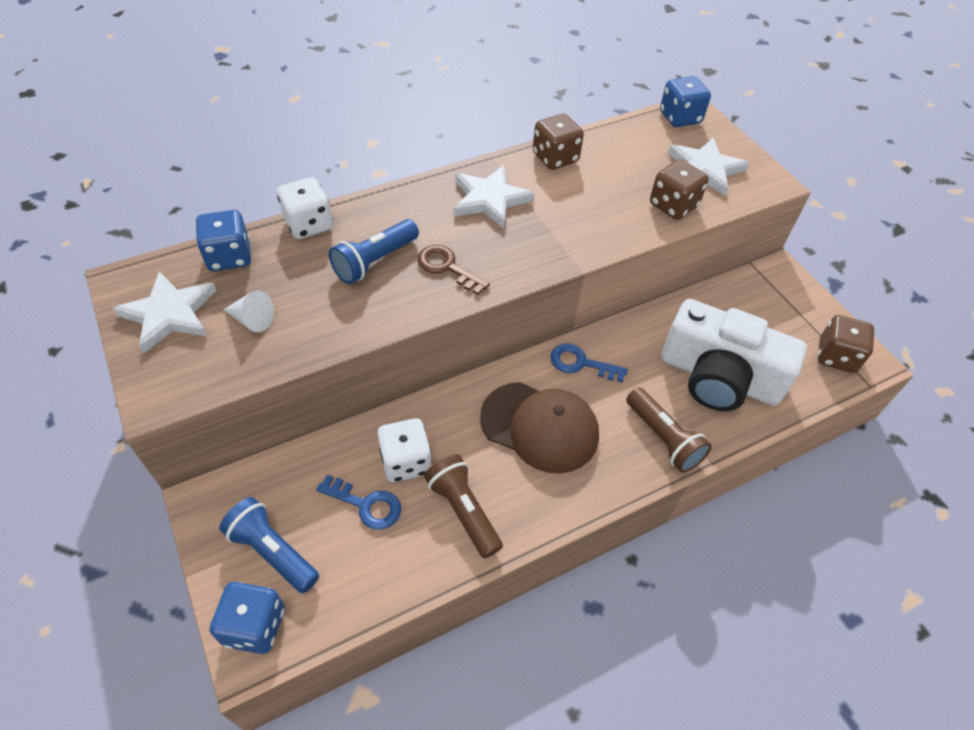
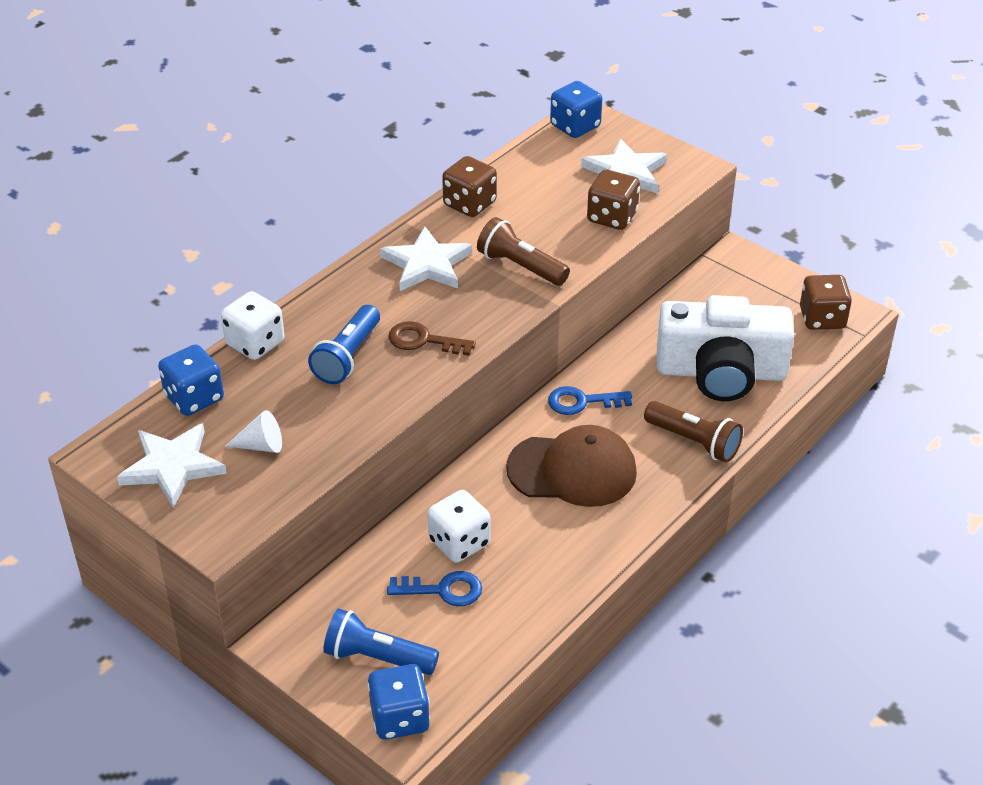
camera: 20 degrees left, 10 degrees down
(463, 510) = (539, 563): brown flashlight -> brown flashlight (520, 266)

